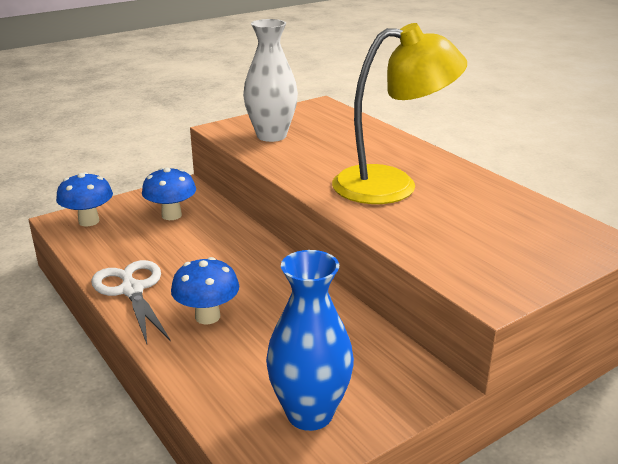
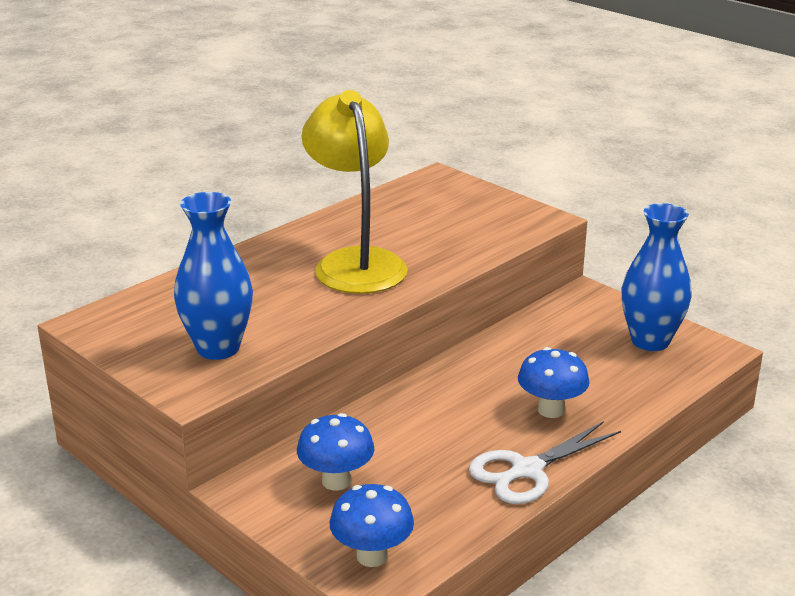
camera: 100 degrees left, 0 degrees up
(271, 136) = (218, 348): white vase -> blue vase

